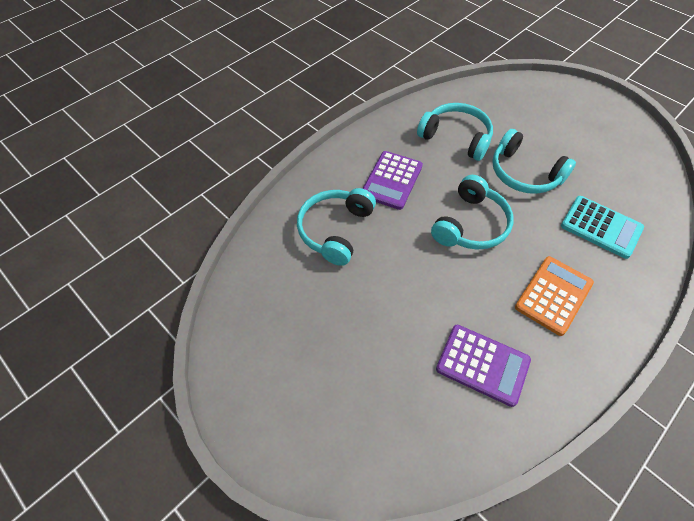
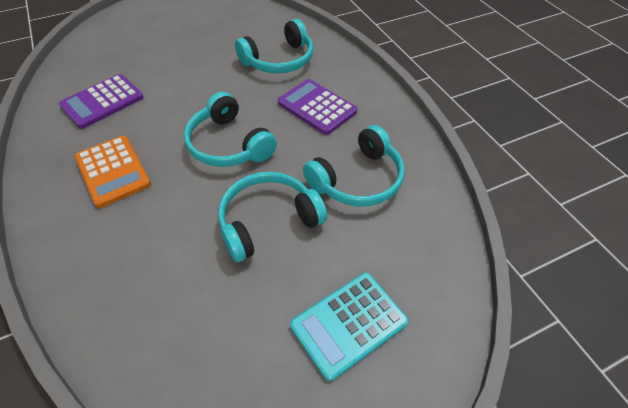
camera: 110 degrees right, 5 degrees down
(335, 230) = (279, 60): turquoise headphones -> turquoise headphones turned 105 degrees clockwise
(601, 227) = (147, 259): turquoise calculator -> turquoise calculator (348, 324)

